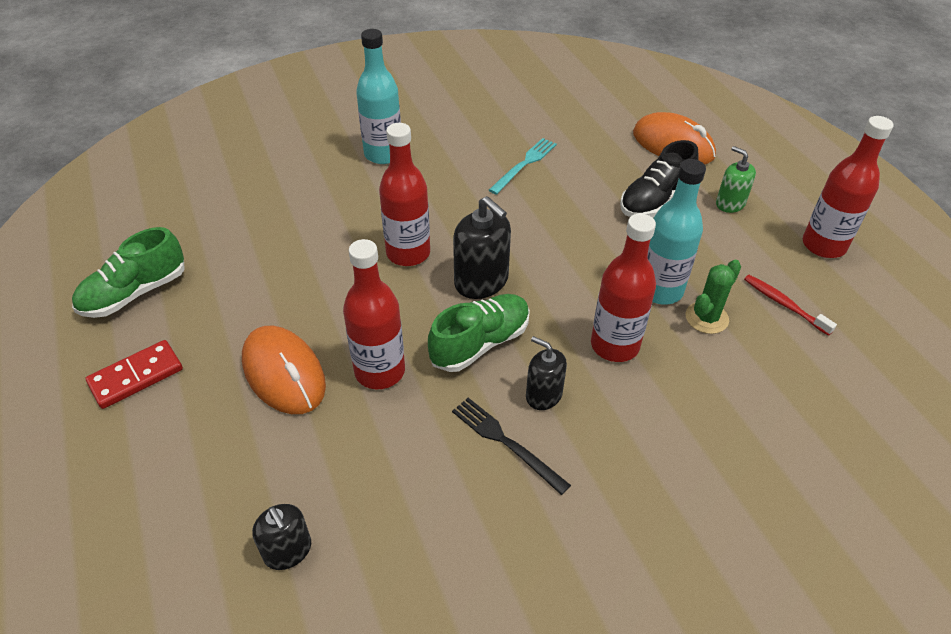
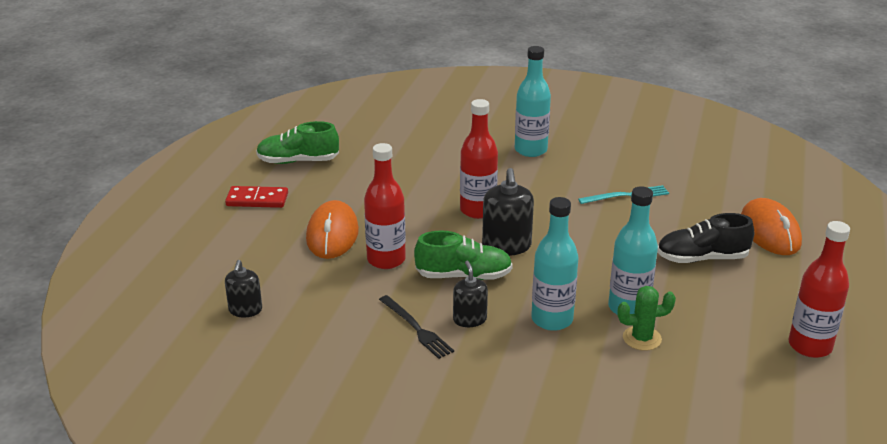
camera: 40 degrees right, 15 degrees down
(506, 442) = (416, 328): black fork -> black fork turned 150 degrees clockwise
(614, 345) = (552, 319): red bottle -> turquoise bottle
(730, 203) = (764, 286): green soap dispenser -> none
(784, 304) = (717, 361): red toothbrush -> none

